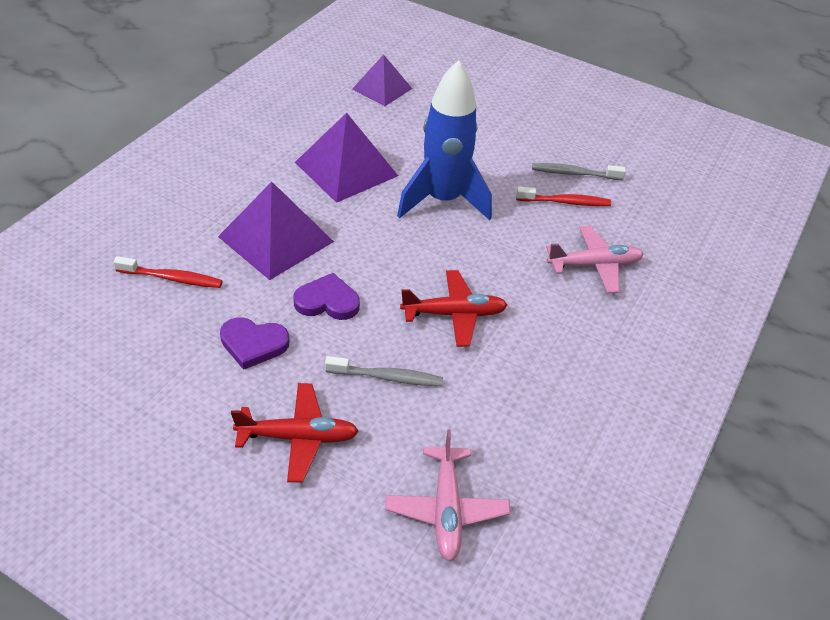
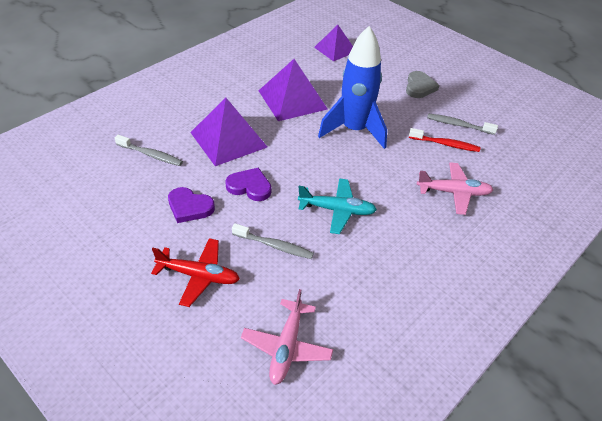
camera: 15 degrees right, 0 degrees up
(172, 278) = (151, 155): red toothbrush -> grey toothbrush
(454, 314) = (337, 210): red plane -> turquoise plane
(509, 128) = (419, 87): none -> grey heart

